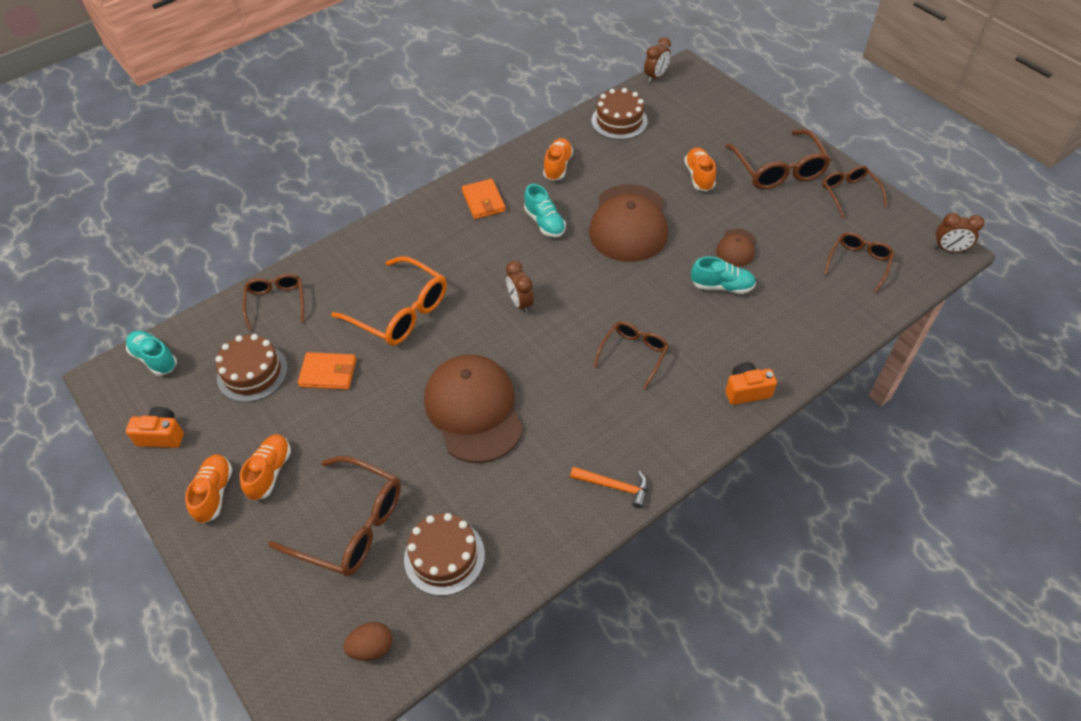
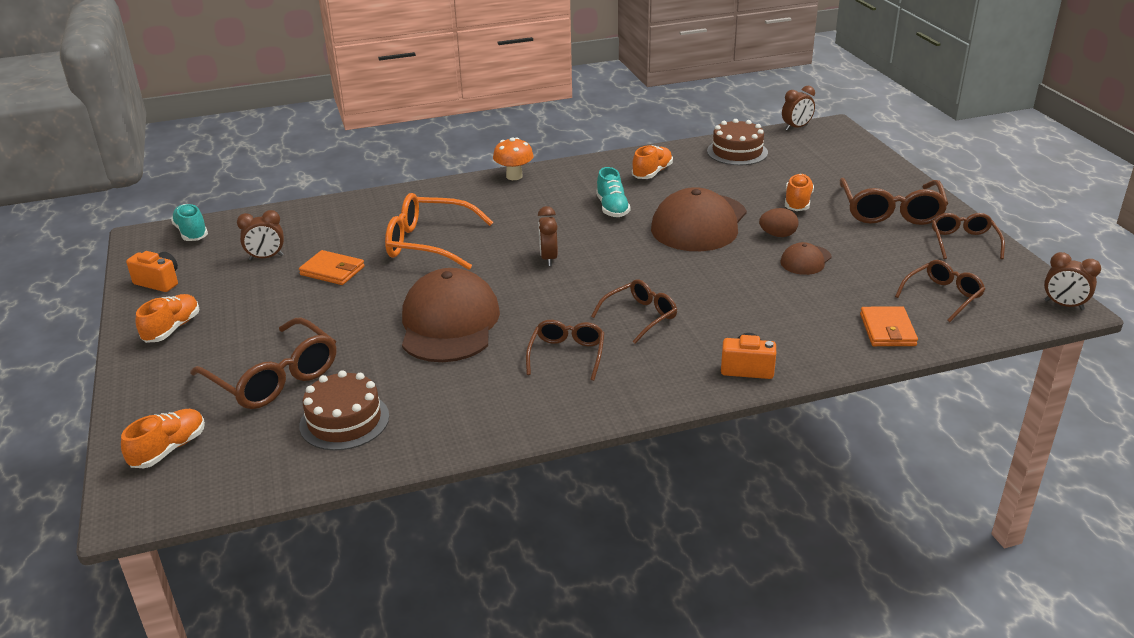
camera: 20 degrees right, 20 degrees down
(252, 373) = (266, 257): brown cake -> brown clock
(270, 472) = (230, 325): orange shoe -> orange shoe (169, 449)
(276, 302) = (322, 217): brown glasses -> brown glasses (567, 355)
(371, 647) = (227, 469): brown egg -> brown egg (777, 235)
(400, 312) = (428, 243): orange glasses -> orange glasses turned 135 degrees clockwise
(434, 201) = (514, 176): none -> orange mushroom
(483, 201) = (562, 184): orange wallet -> orange wallet (887, 330)
(614, 486) = (552, 409): orange hammer -> none
(722, 286) = (770, 285): turquoise shoe -> none

